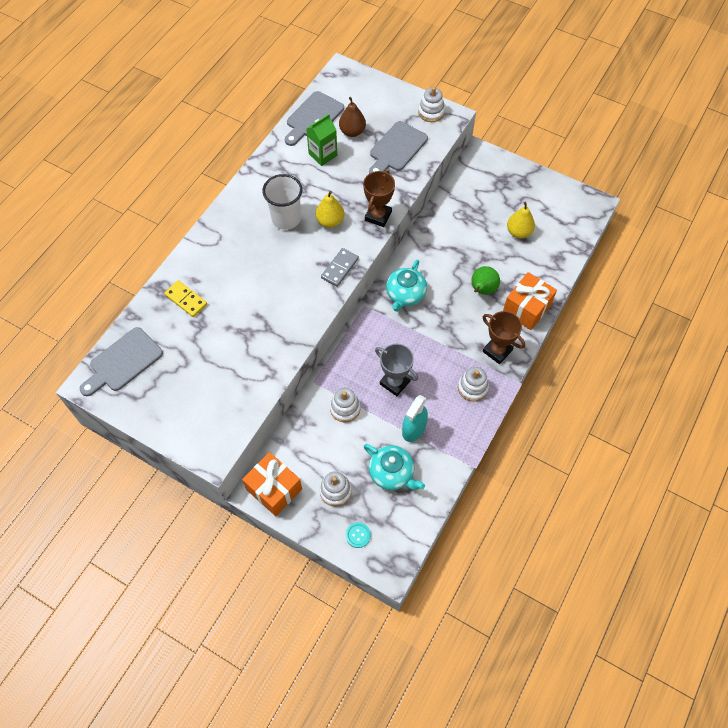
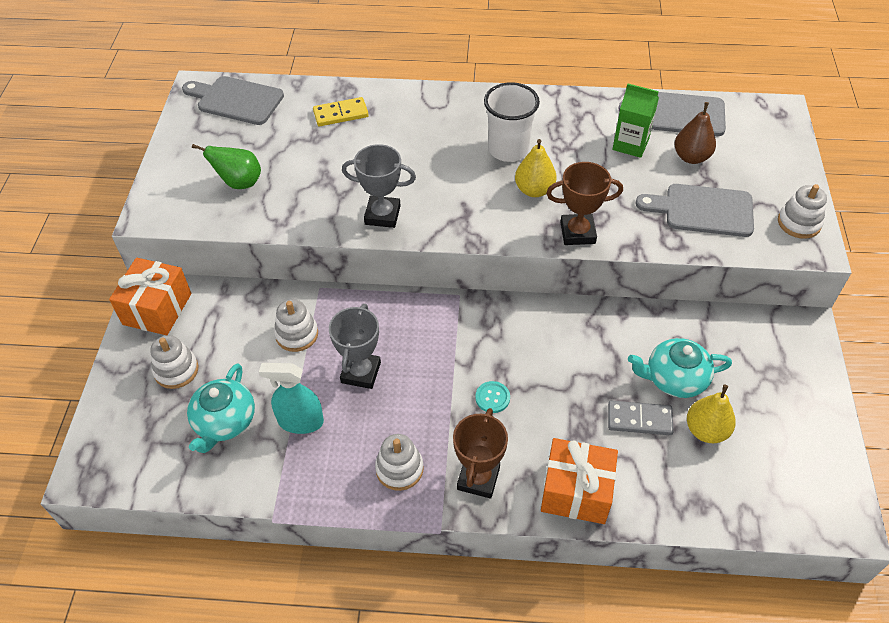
camera: 65 degrees right, 10 degrees down
(186, 300) = (341, 114): yellow domino -> yellow domino turned 60 degrees clockwise
(301, 311) = (382, 215): none -> grey trophy
(339, 268) = (469, 226): grey domino -> grey domino (639, 419)
(358, 535) = (122, 418): turquoise button -> turquoise button (492, 397)
(405, 294) = (503, 332): turquoise teapot -> turquoise teapot (674, 378)
(482, 290) = (570, 420): green pear -> green pear (239, 183)

